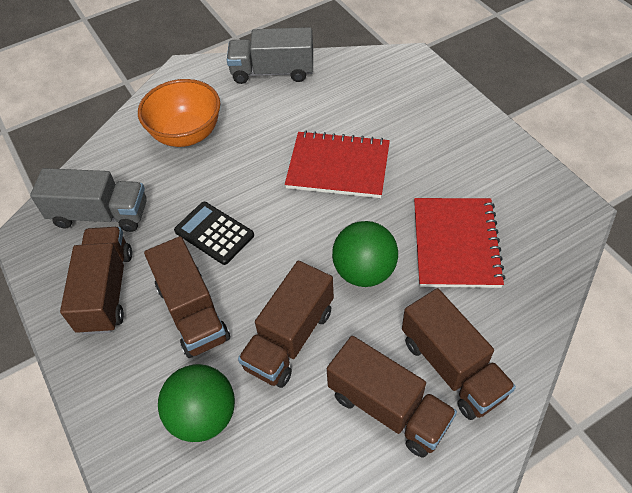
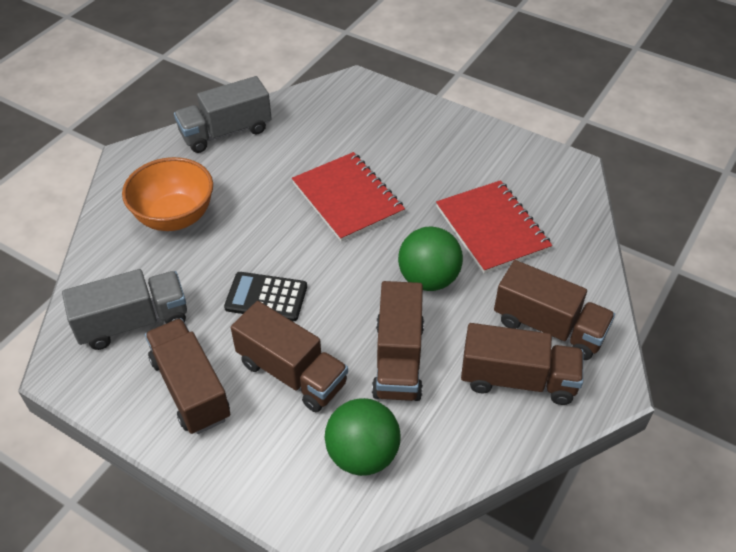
camera: 30 degrees left, 5 degrees down
(338, 167) = (347, 198): red notebook -> red notebook turned 75 degrees clockwise

